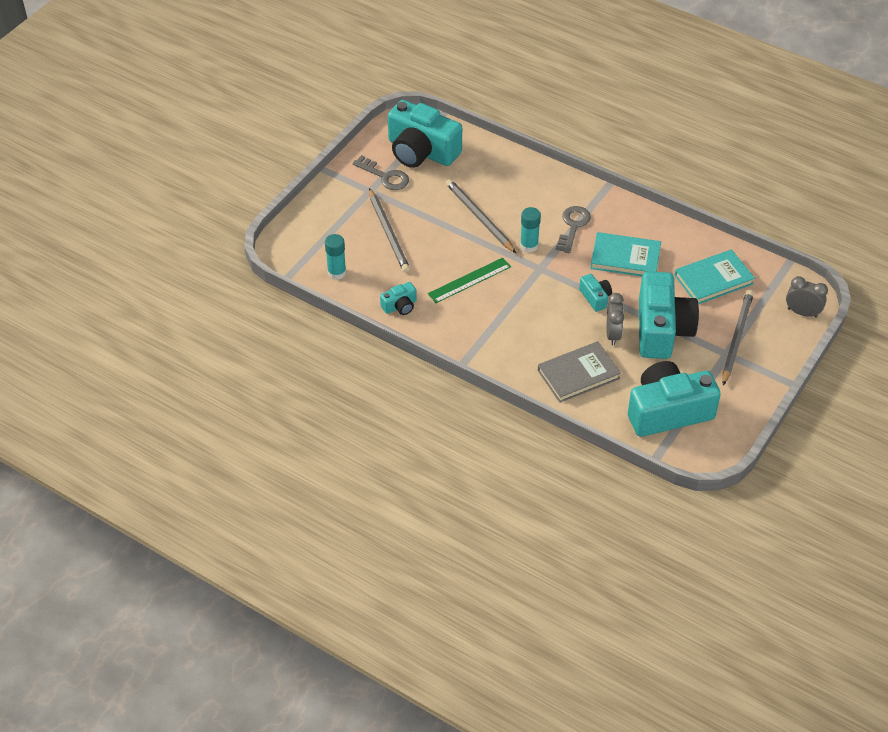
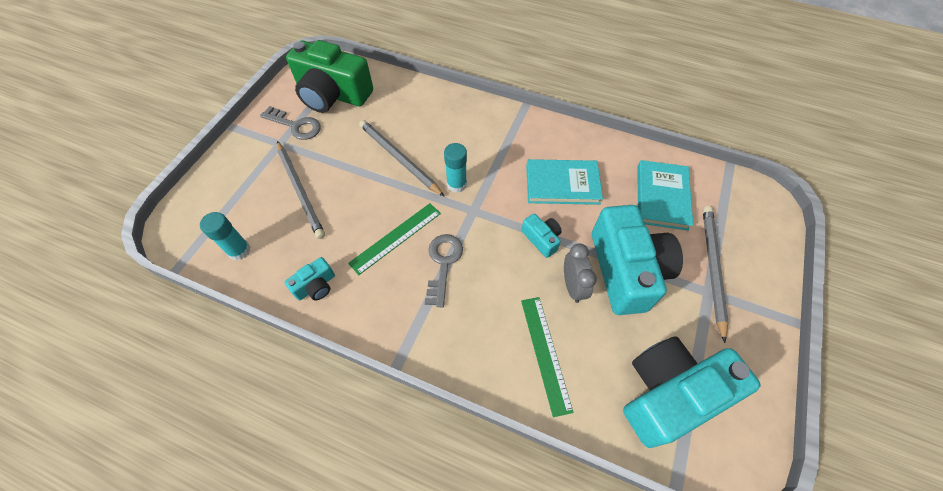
camera: 10 degrees left, 10 degrees up
(421, 151) = (333, 94): turquoise camera -> green camera
(573, 226) = (499, 155): grey key -> grey key (443, 263)
(578, 374) = (545, 353): grey book -> green ruler
(713, 279) = (661, 197): turquoise book -> turquoise book turned 45 degrees counterclockwise
(802, 312) = (768, 224): grey clock -> none

